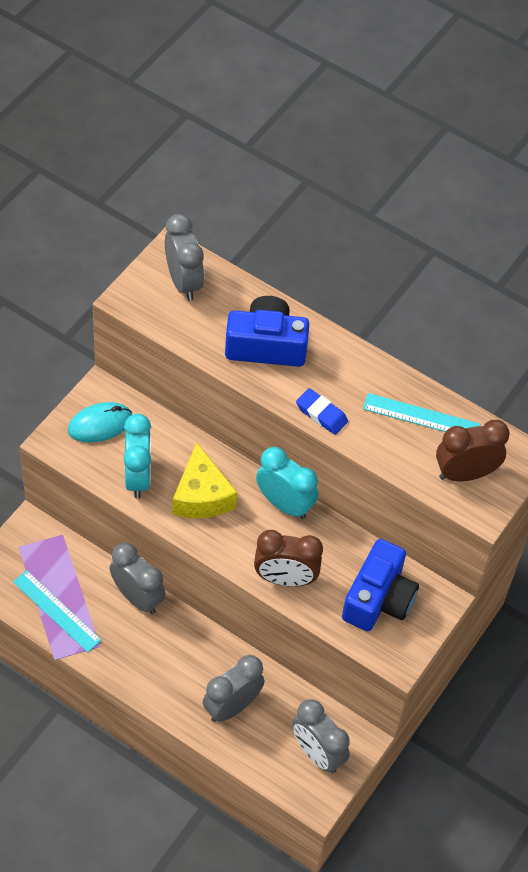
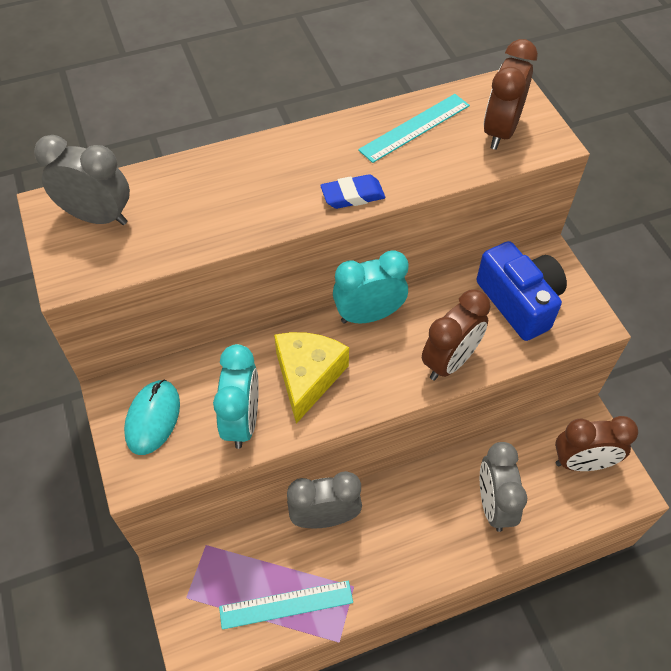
camera: 50 degrees left, 0 degrees up
(137, 477) = (242, 421): turquoise clock -> turquoise clock turned 60 degrees clockwise
(201, 496) = (307, 377): yellow cheese -> yellow cheese turned 105 degrees counterclockwise
(266, 345) = (236, 194): blue camera -> none
(317, 753) = (582, 463): grey clock -> brown clock

